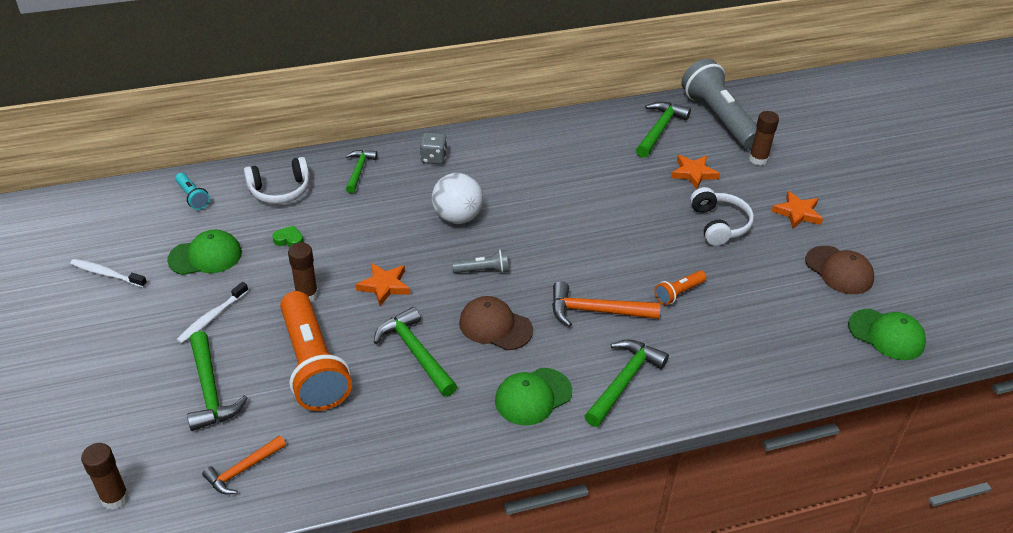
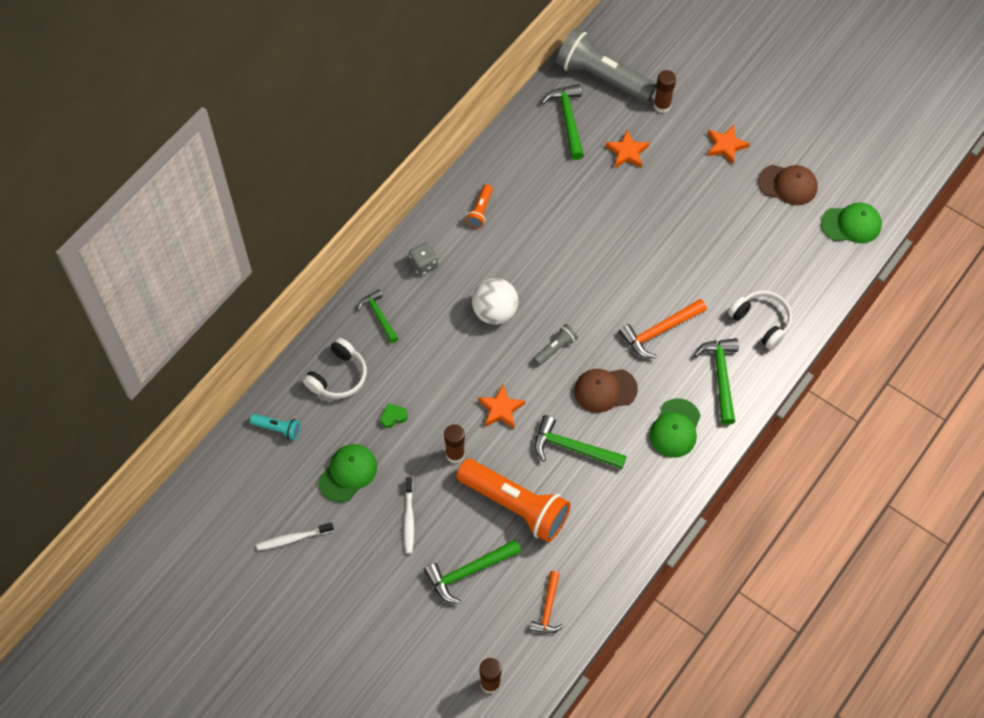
camera: 35 degrees left, 20 degrees up
(210, 390) = (468, 572): green hammer -> green hammer turned 120 degrees clockwise
(678, 293) = (700, 278): orange flashlight -> orange flashlight (480, 211)
(719, 224) = (681, 194): white headphones -> white headphones (761, 322)

